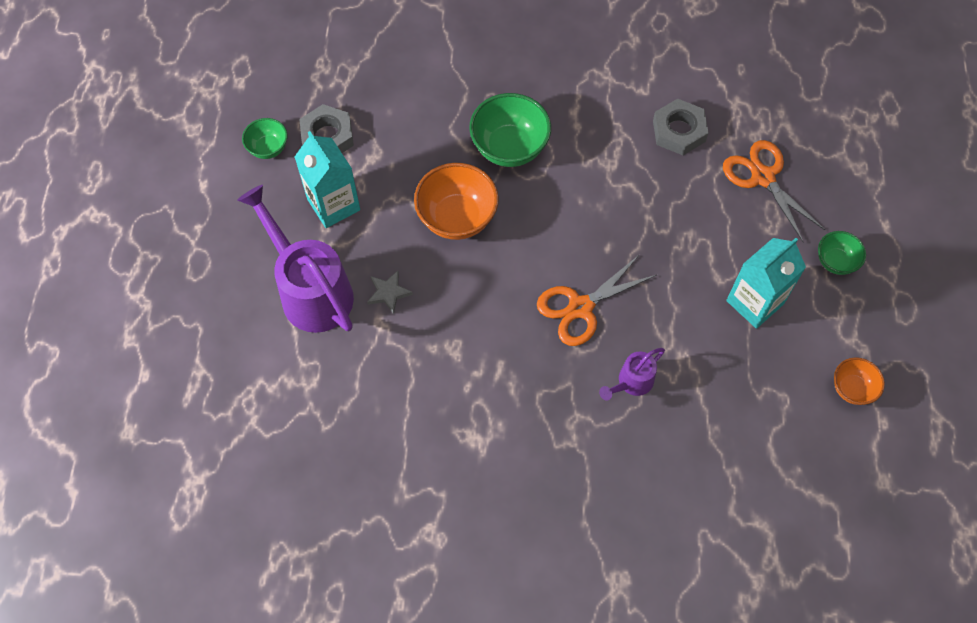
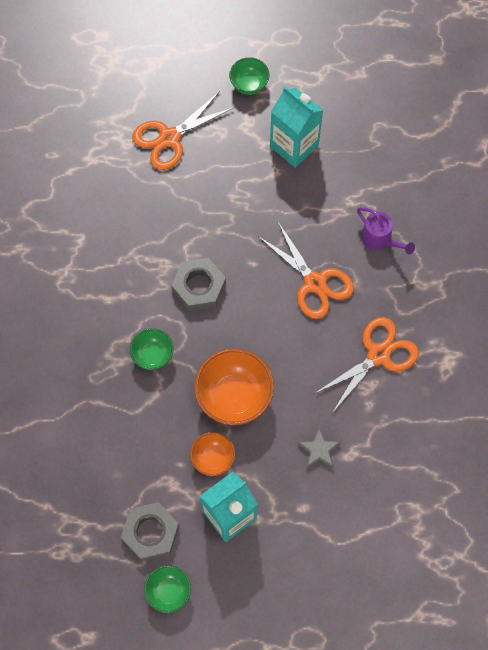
camera: 95 degrees left, 5 degrees up
(310, 290) = (323, 523): purple watering can -> none
(489, 364) = (378, 355): none -> orange scissors
(509, 148) = (153, 355): green bowl -> green bowl, size x0.56
(679, 131) = (124, 207): grey nut -> grey nut (199, 287)
(852, 389) = (363, 77): orange bowl -> orange bowl (213, 458)

